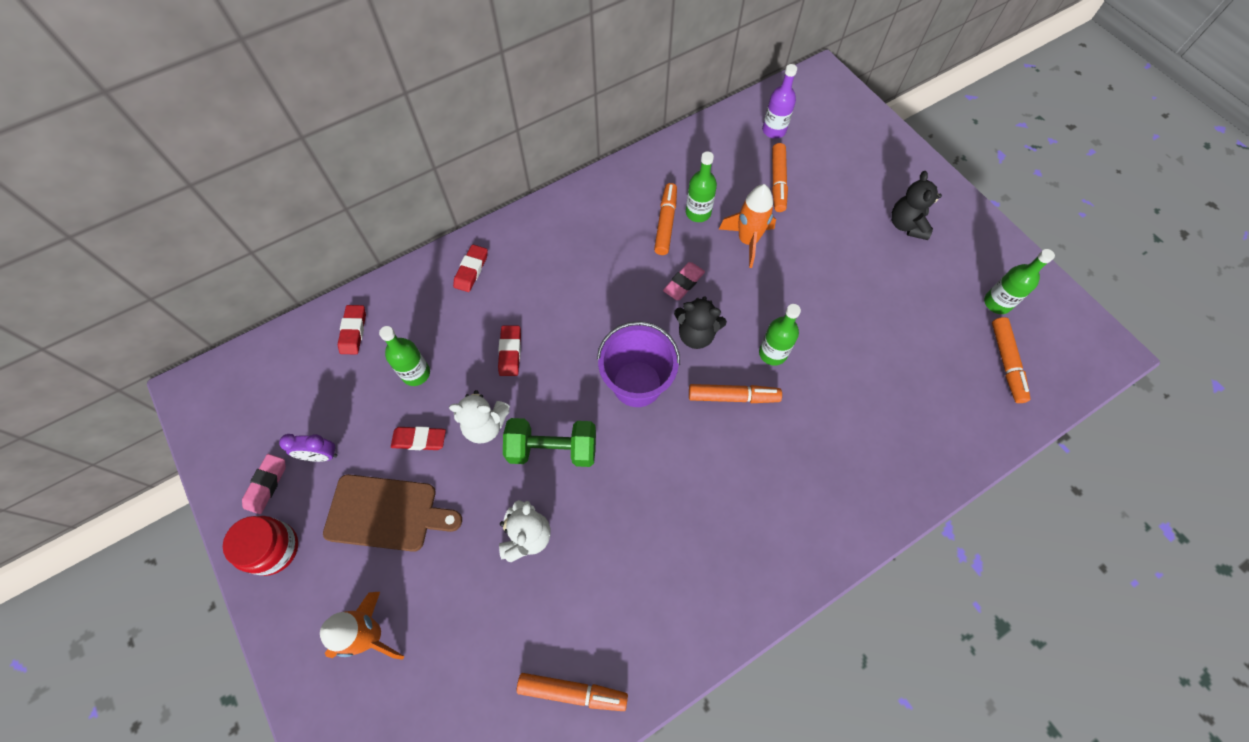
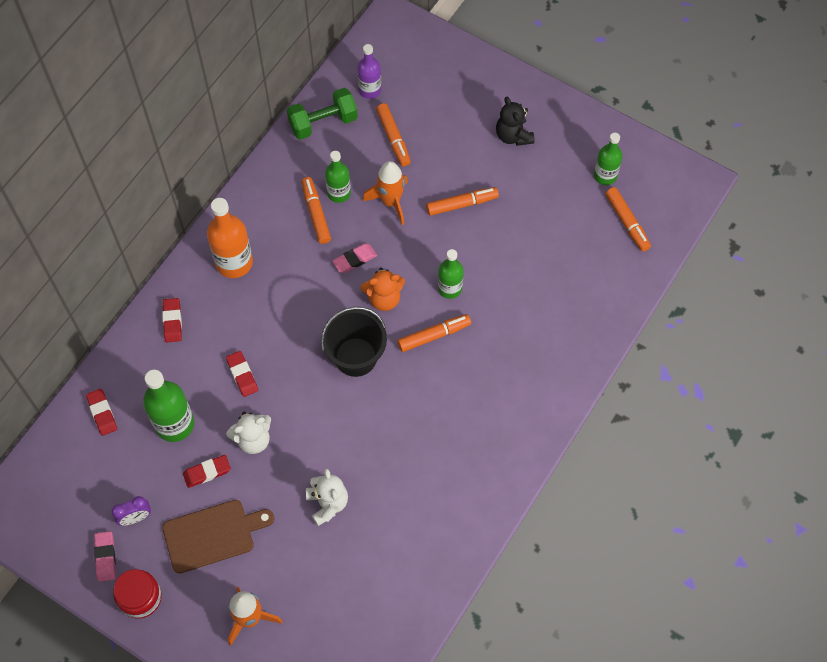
camera: 25 degrees left, 0 degrees up
(416, 373) = (174, 424): green bottle -> green bottle, size x1.56
(552, 449) = (315, 434): green dumbbell -> green dumbbell (323, 122)
(561, 238) = (234, 262): none -> orange bottle
(572, 692) = (412, 588): orange marker -> orange marker (462, 204)
(637, 384) = (356, 357): purple bucket -> black bucket
(683, 283) = (354, 260): pink eraser -> pink eraser turned 45 degrees clockwise
(696, 335) = (384, 298): black teddy bear -> orange teddy bear

